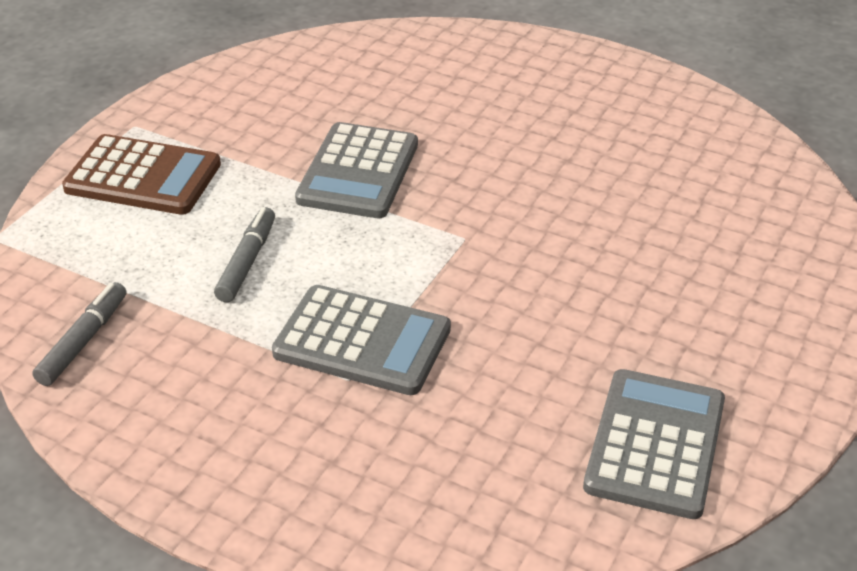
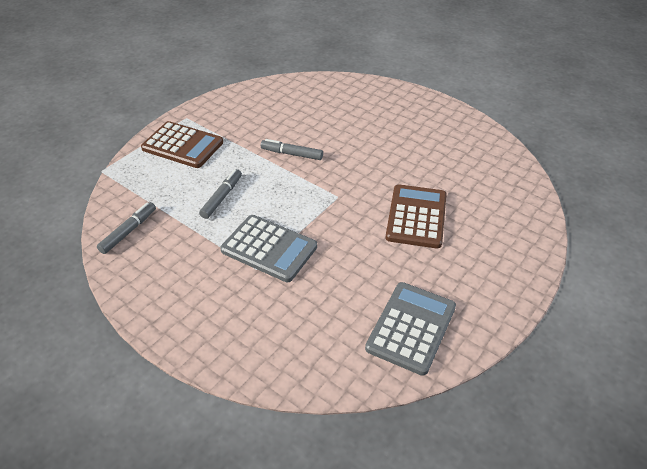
camera: 10 degrees right, 5 degrees up
(358, 172) = (292, 154): grey calculator -> grey marker
(616, 258) = (416, 217): none -> brown calculator

